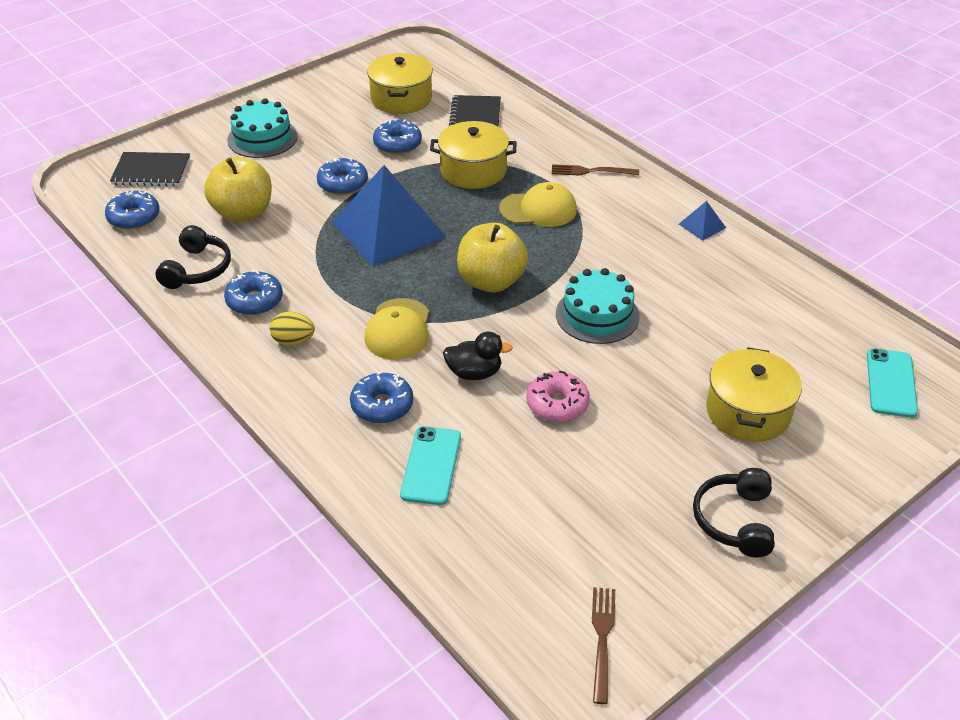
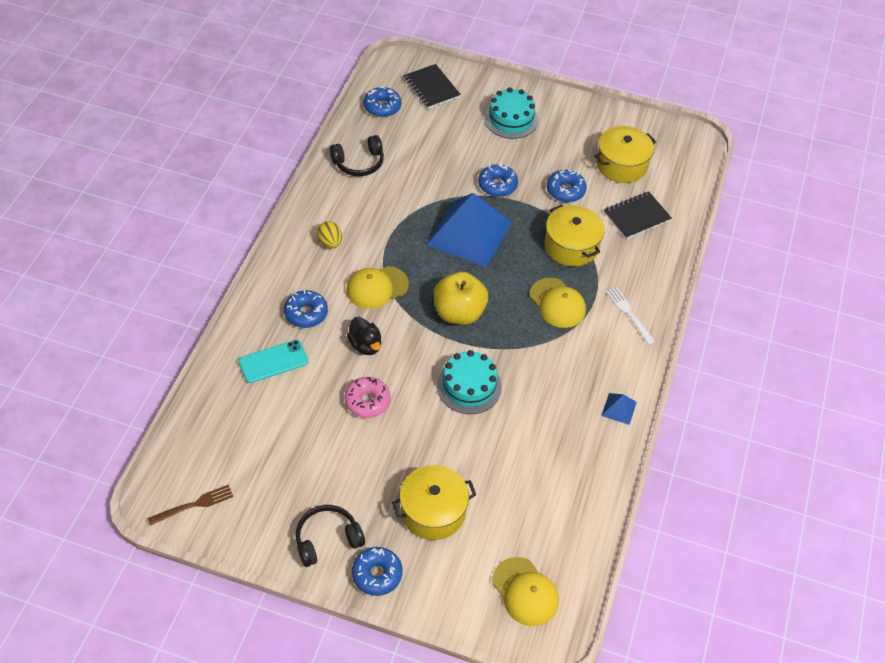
camera: 55 degrees right, 10 degrees up
(243, 213) = (427, 154): yellow apple -> none
(254, 301) = (351, 205): blue donut -> blue donut (377, 574)
(591, 171) = (629, 313): brown fork -> white fork
(891, 383) = (525, 592): turquoise phone -> yellow cap

